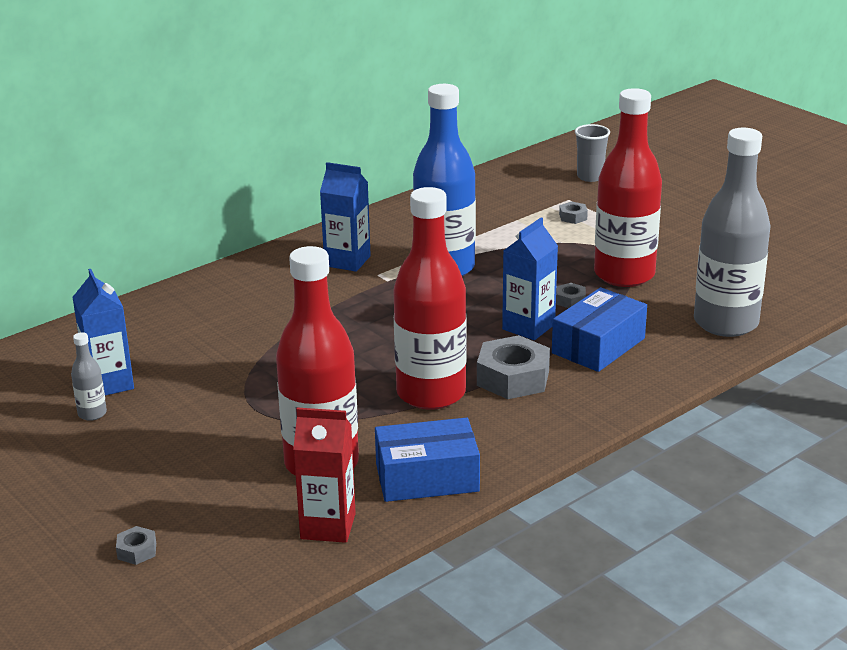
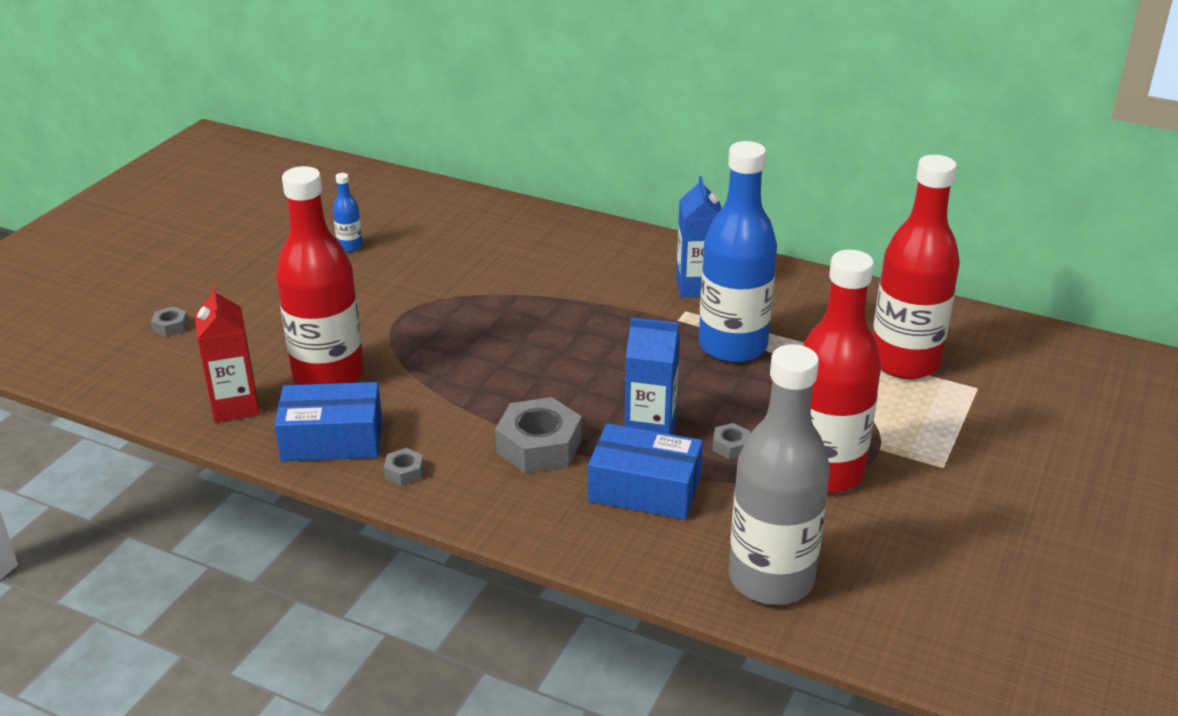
camera: 65 degrees right, 5 degrees up
(92, 414) = (350, 246): grey bottle -> blue bottle
(109, 383) = (398, 239): blue carton -> none
(427, 477) = (332, 439): blue box -> blue box turned 60 degrees counterclockwise
(431, 393) = (478, 403): red bottle -> red bottle (904, 362)
(573, 217) = (934, 401): grey nut -> grey nut (404, 472)
(590, 177) = (1055, 389): grey cup -> none

